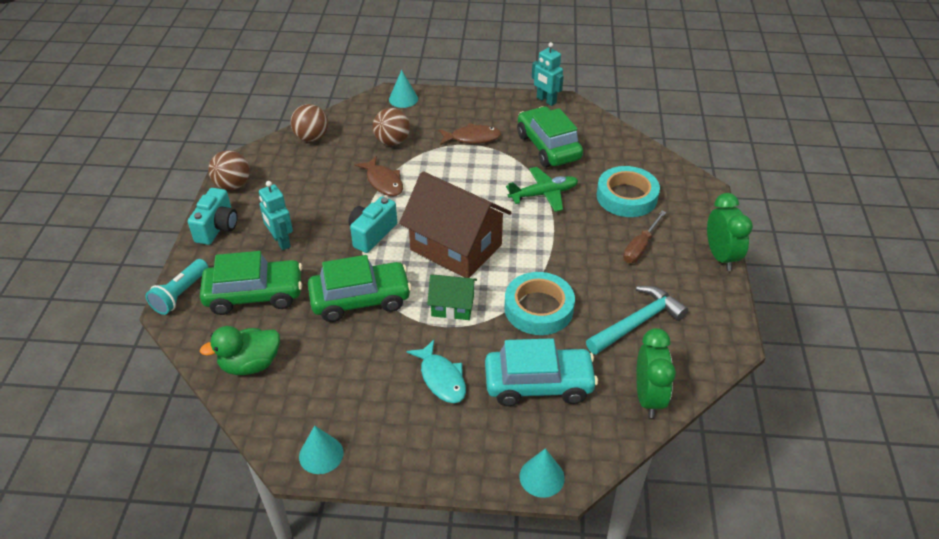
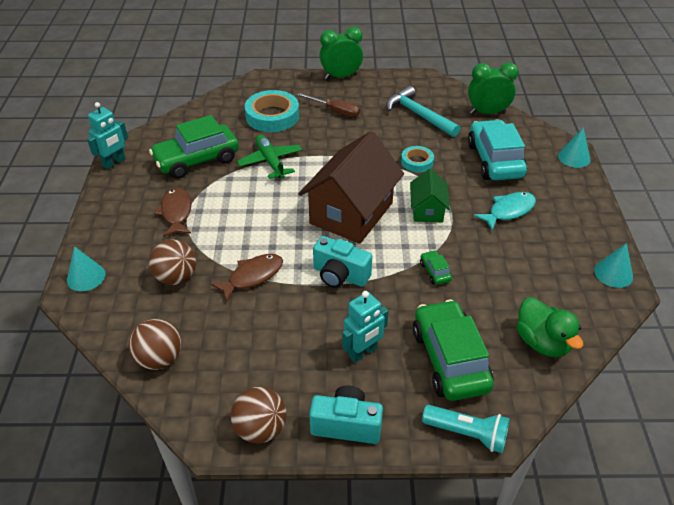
camera: 95 degrees left, 0 degrees up
(360, 299) = (435, 272): green car -> green car, size x0.42
(538, 308) = (417, 162): turquoise tape -> turquoise tape, size x0.56

